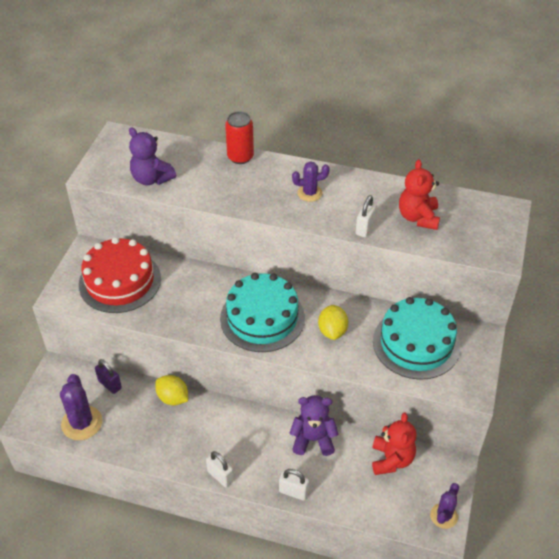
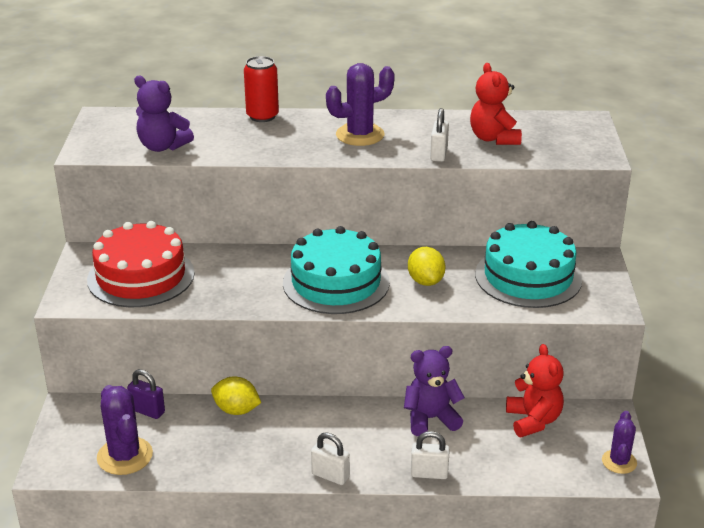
camera: 15 degrees left, 15 degrees down
(309, 193) = (360, 135): purple cactus -> purple cactus, size x1.60

